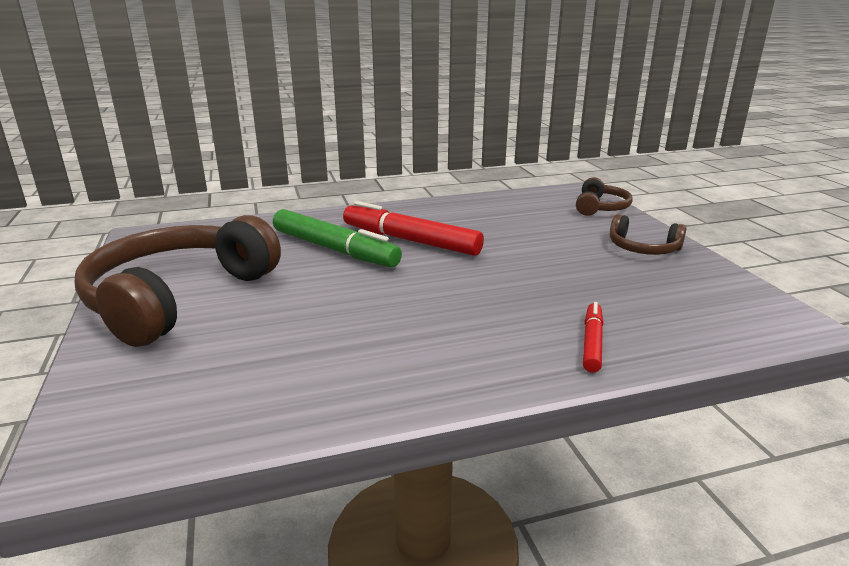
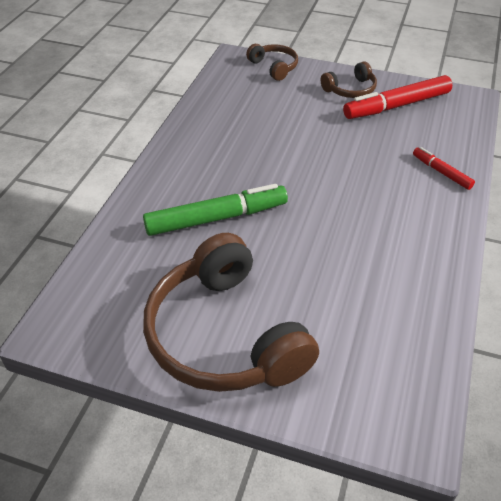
camera: 55 degrees left, 20 degrees up
(411, 241) = (240, 174): red marker -> red marker (397, 105)

